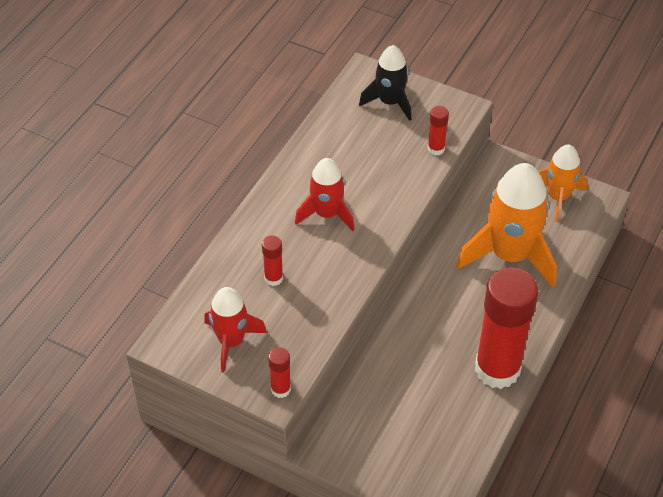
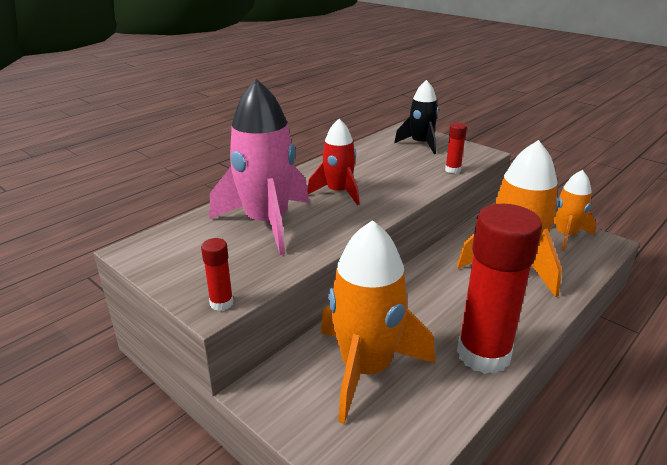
camera: 15 degrees right, 20 degrees down
(231, 342) = (197, 258): red rocket -> none
(273, 278) = (267, 223): red glue stick -> pink rocket
(403, 407) = (366, 369): none -> orange rocket

